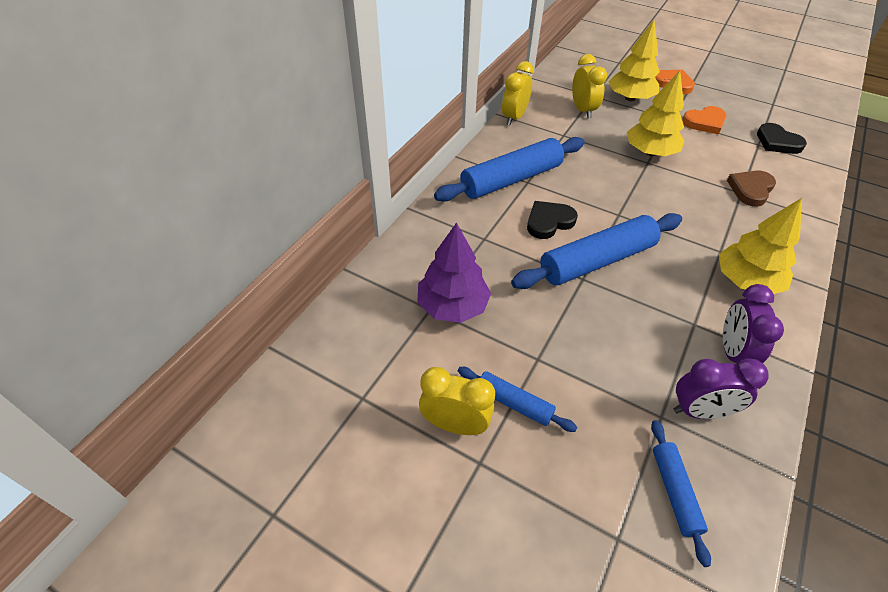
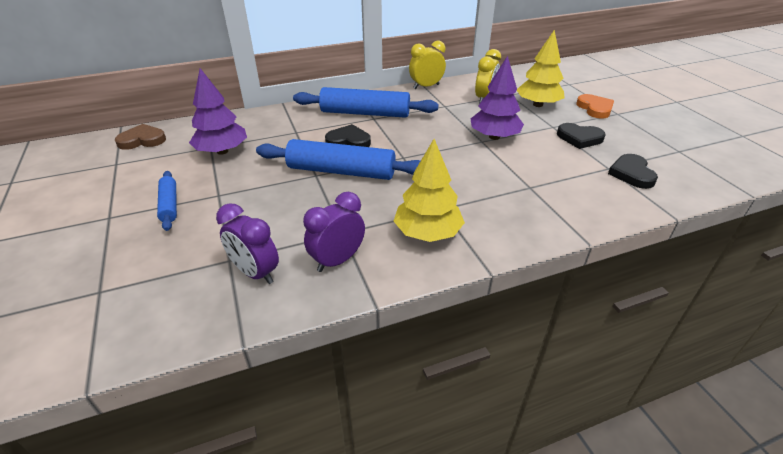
camera: 40 degrees right, 10 degrees down
(455, 424) = (129, 196): yellow clock -> none
(650, 152) = (494, 137): yellow tree -> purple tree
(674, 492) = (164, 295): blue rolling pin -> none
(704, 122) = (579, 138): orange heart -> black heart
(750, 189) = (542, 189): brown heart -> brown heart (142, 140)

